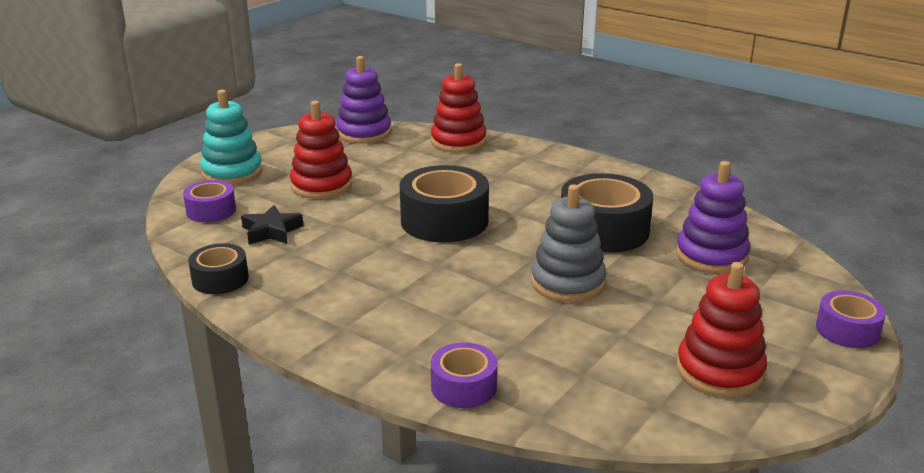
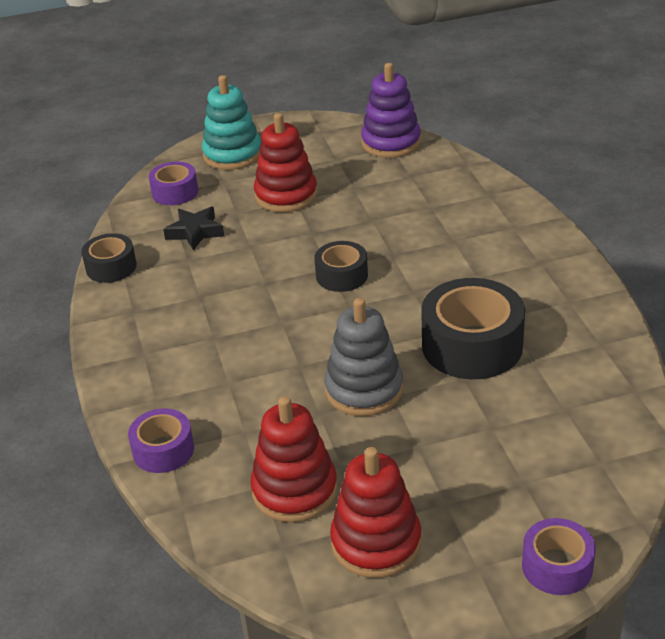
camera: 40 degrees right, 10 degrees up
(444, 220) = (342, 275): black tape -> black tape, size x0.56
(458, 142) = (466, 183): red stacking toy -> red stacking toy (294, 490)
(711, 256) = (538, 420): purple stacking toy -> none

